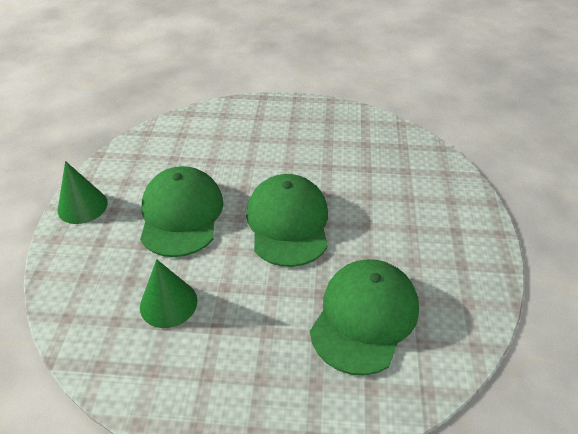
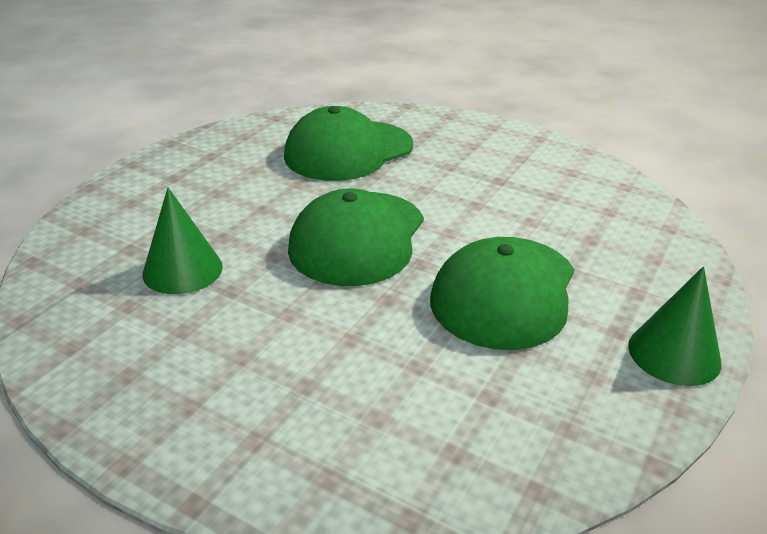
camera: 155 degrees left, 10 degrees down
(168, 303) = (546, 208): green cone -> green cone (182, 270)

